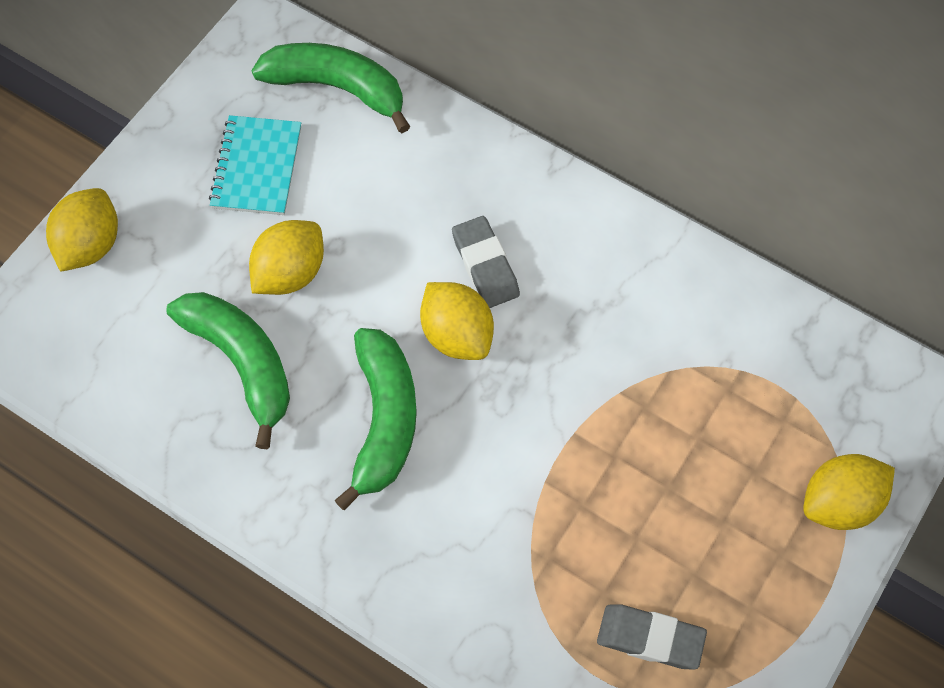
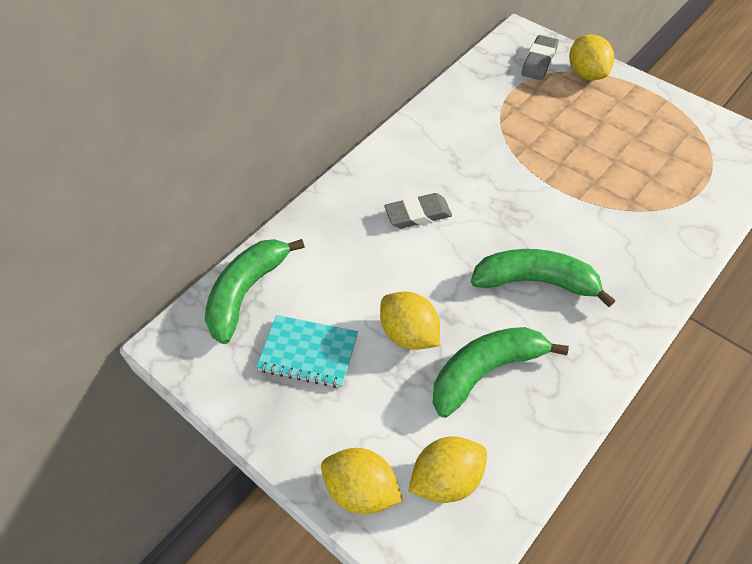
camera: 80 degrees left, 10 degrees down
(457, 334) = (470, 234): yellow lemon -> yellow lemon (447, 479)
(650, 638) = (677, 160): grey eraser -> grey eraser (539, 61)

